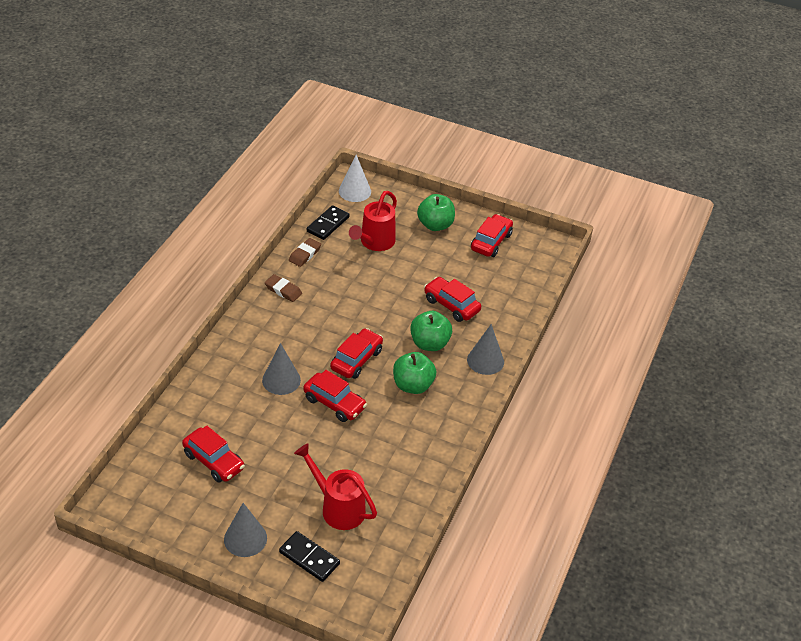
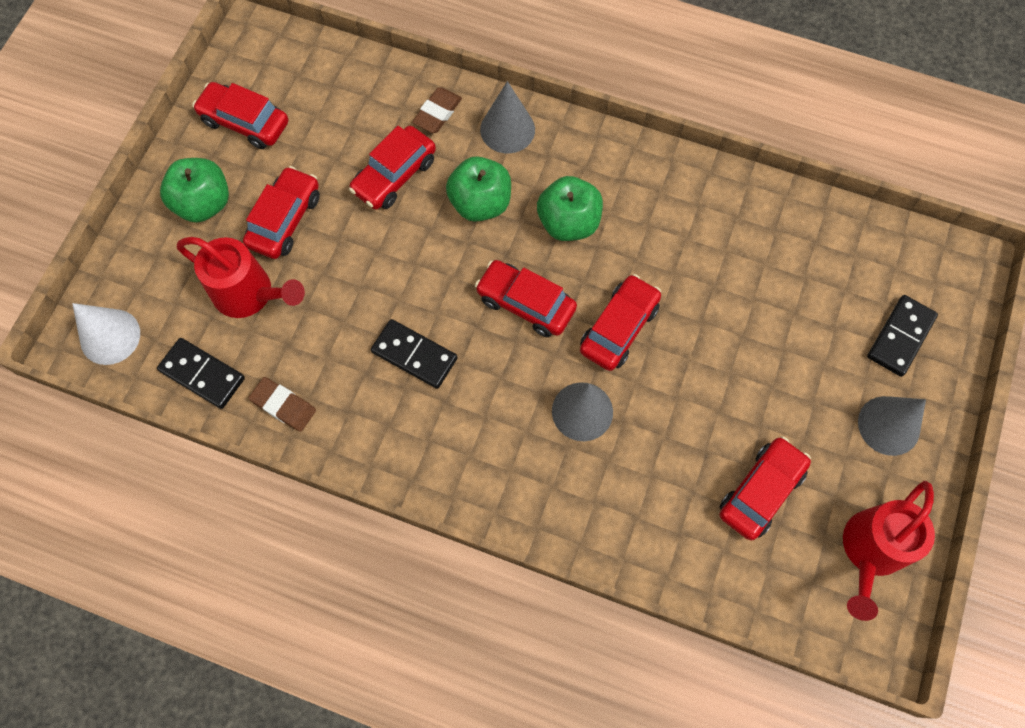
camera: 90 degrees left, 25 degrees up
(283, 290) = (376, 432): brown eraser -> brown eraser (437, 113)
(328, 308) = (414, 355): none -> black domino
(338, 507) = (809, 307): red watering can -> red watering can (869, 552)
(422, 257) = (285, 220): none -> red car

